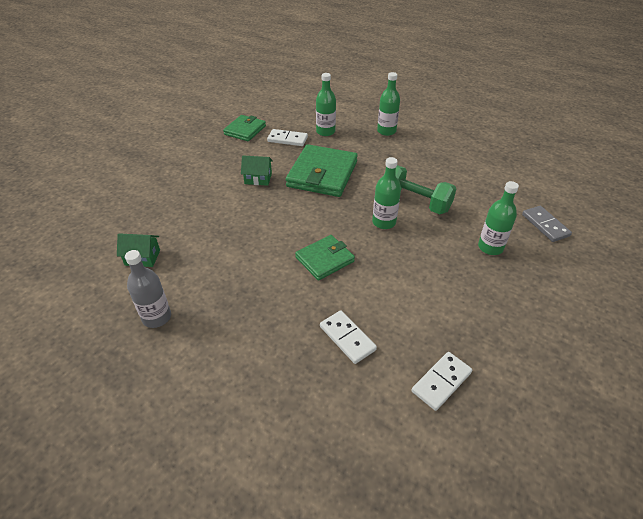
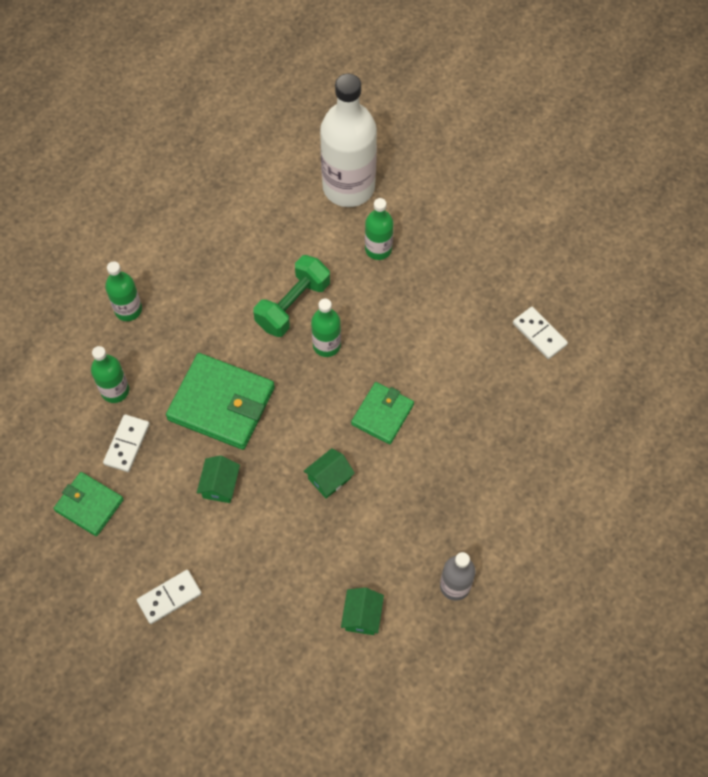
camera: 85 degrees left, 20 degrees up
(263, 231) = (329, 478): none -> green house
(325, 259) = (382, 414): green wallet -> green wallet turned 60 degrees clockwise
(347, 338) = (490, 403): white domino -> white domino (169, 597)
(545, 225) = (348, 187): grey domino -> white bottle

